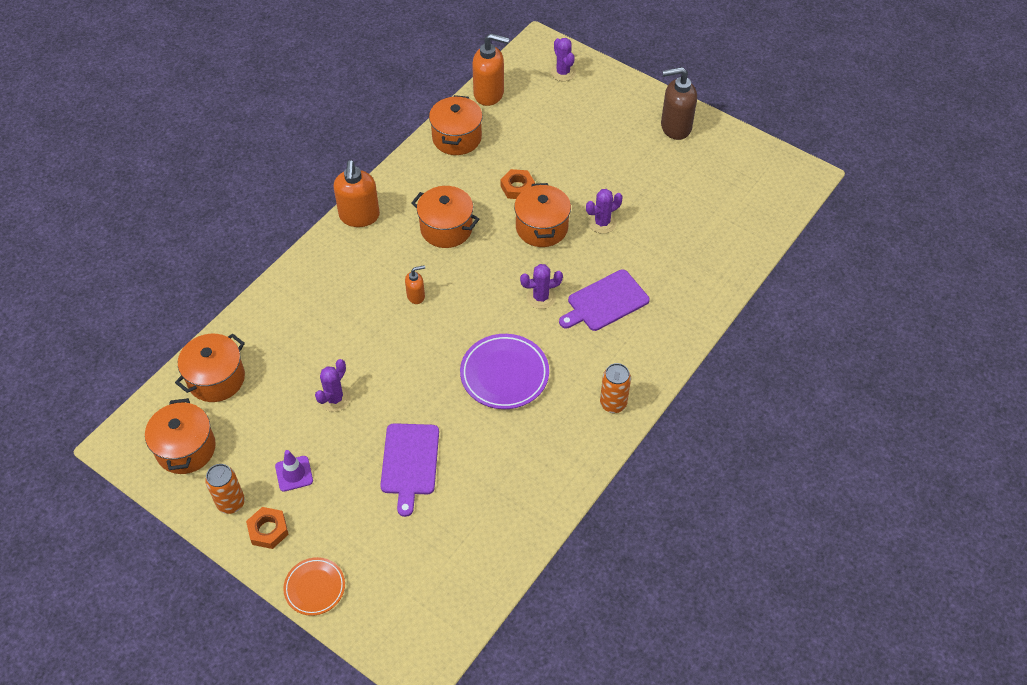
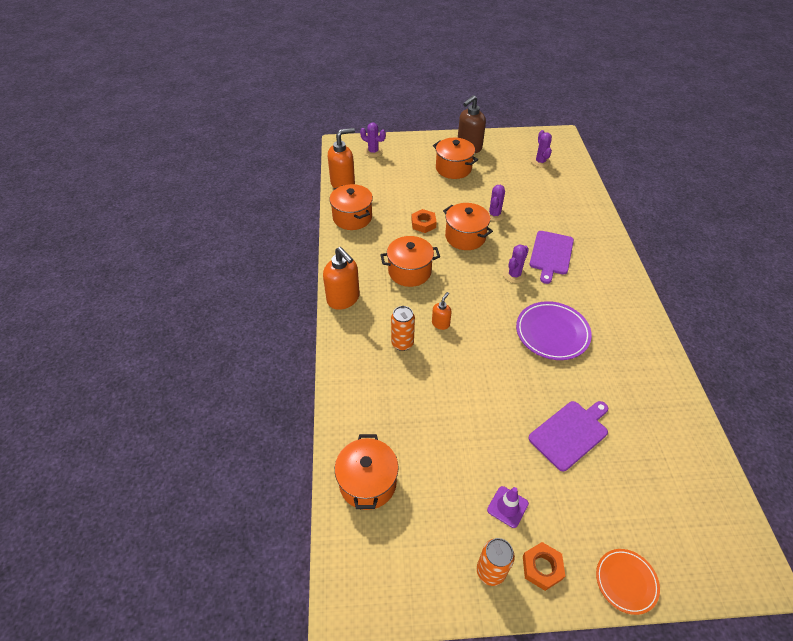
camera: 40 degrees left, 5 degrees down
(186, 449) = (406, 558): orange pot -> orange pot (453, 168)
(334, 398) = (470, 429): purple cactus -> purple cactus (540, 162)
(410, 462) = (570, 433): purple cutting board -> purple cutting board turned 90 degrees counterclockwise
(613, 404) = (629, 306): orange can -> orange can (402, 343)

